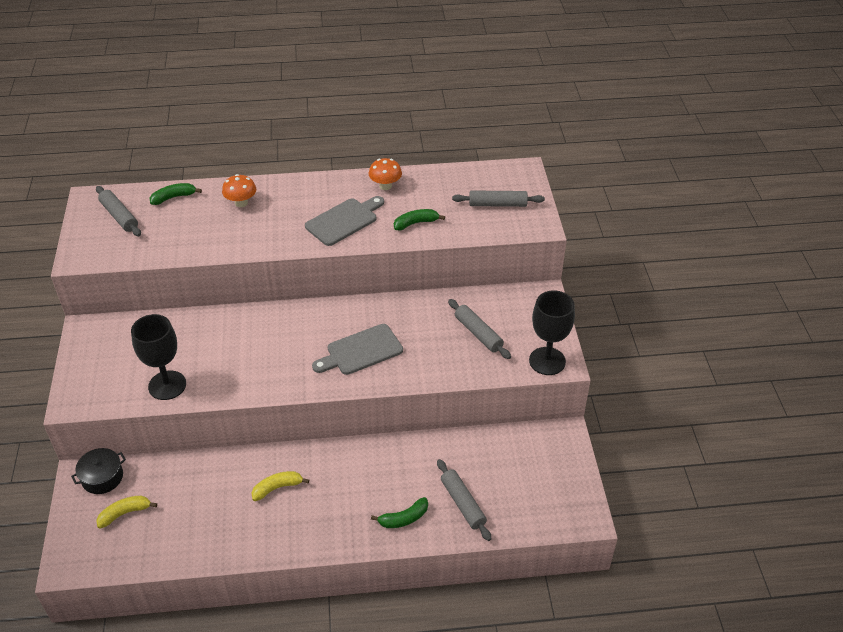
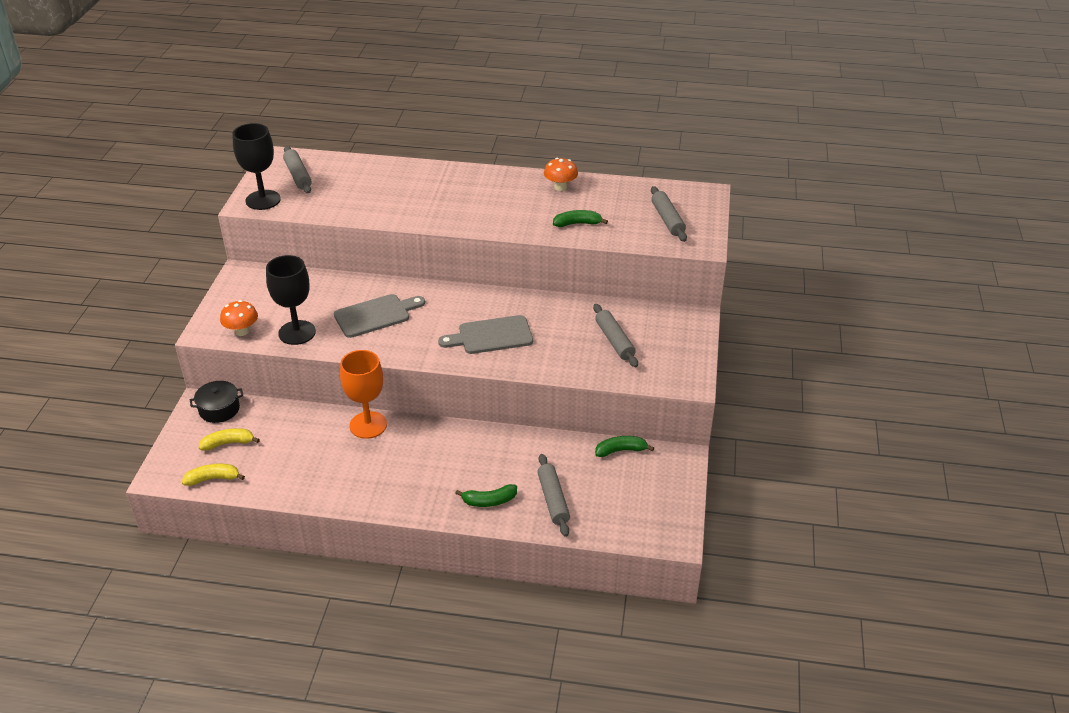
camera: 15 degrees right, 5 degrees down
(173, 197) = (353, 167): green banana -> green banana (620, 450)
(241, 203) = (415, 181): orange mushroom -> orange mushroom (242, 331)
(259, 463) = (368, 425): none -> orange goblet
(277, 488) = (377, 450): yellow banana -> yellow banana (213, 479)
(344, 220) = (507, 211): grey cutting board -> grey cutting board (376, 315)
(497, 204) = (667, 219): grey rolling pin -> grey rolling pin turned 60 degrees clockwise
(547, 361) = (676, 377): black goblet -> black goblet (263, 200)

